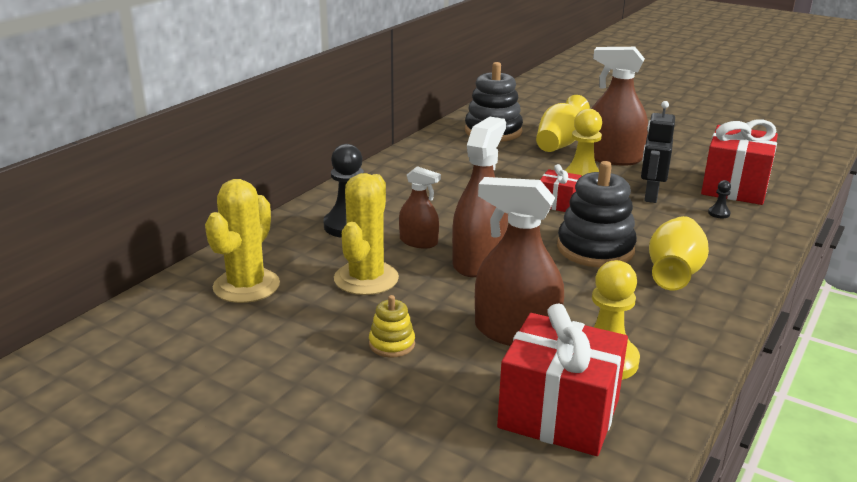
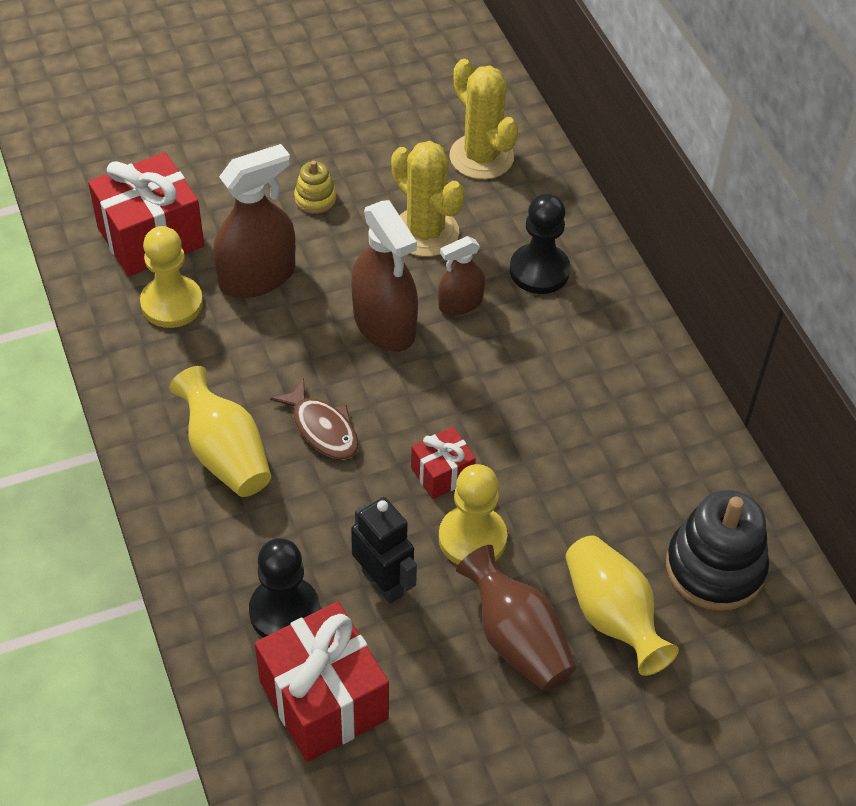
camera: 125 degrees right, 25 degrees up
(595, 249) = (322, 428): black stacking toy -> brown fish
(612, 158) = (516, 639): brown spray bottle -> brown vase
(719, 213) = (284, 611): black pawn -> black pawn, size x2.31

